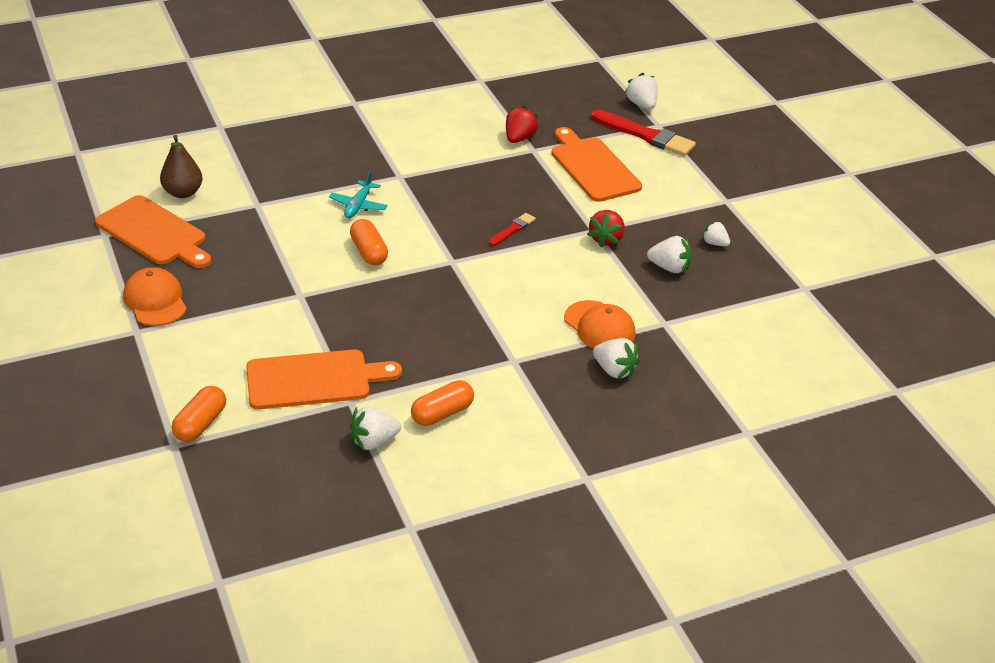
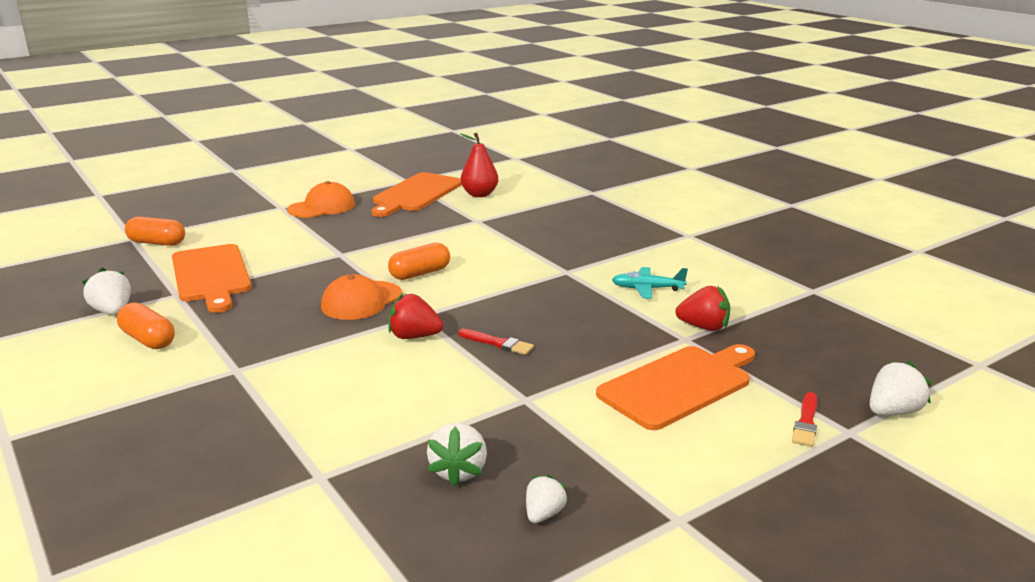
camera: 80 degrees right, 15 degrees down
(183, 193) = (479, 194): brown pear -> red pear
(358, 205) = (499, 259): turquoise plane -> turquoise plane (647, 289)
(599, 326) = (306, 422): orange cap -> orange cap (361, 301)
(606, 239) = (507, 411): red strawberry -> red strawberry (414, 336)
(614, 370) = (212, 442): white strawberry -> none
(645, 135) = (806, 422): red brush -> red brush, size x0.51

